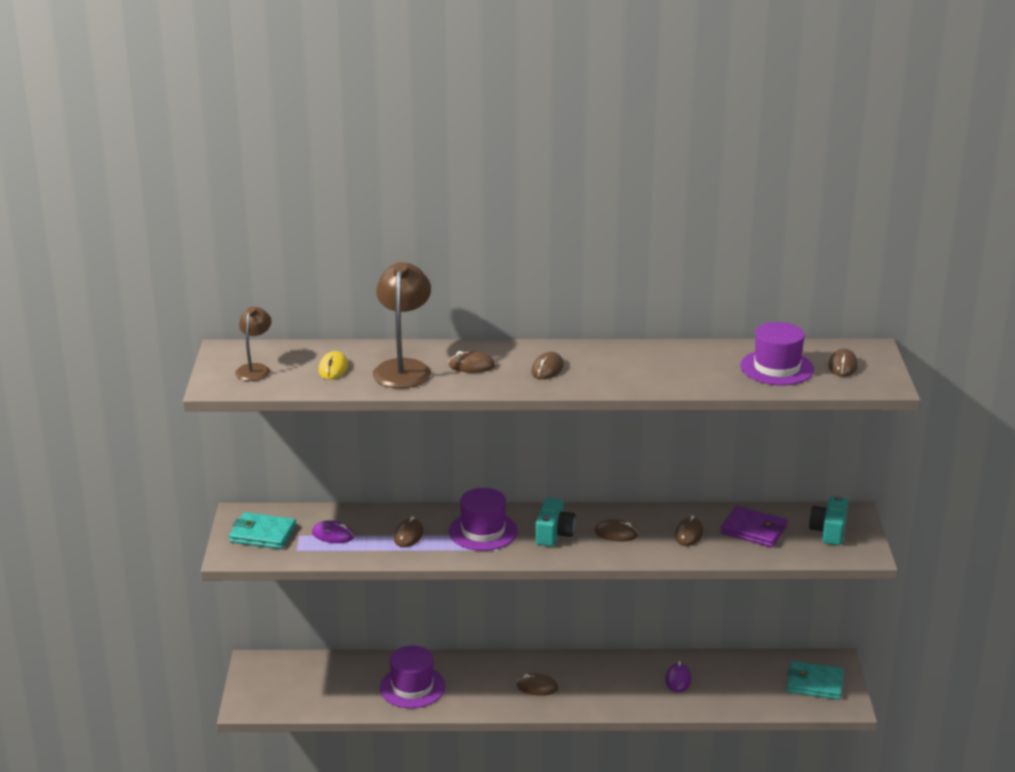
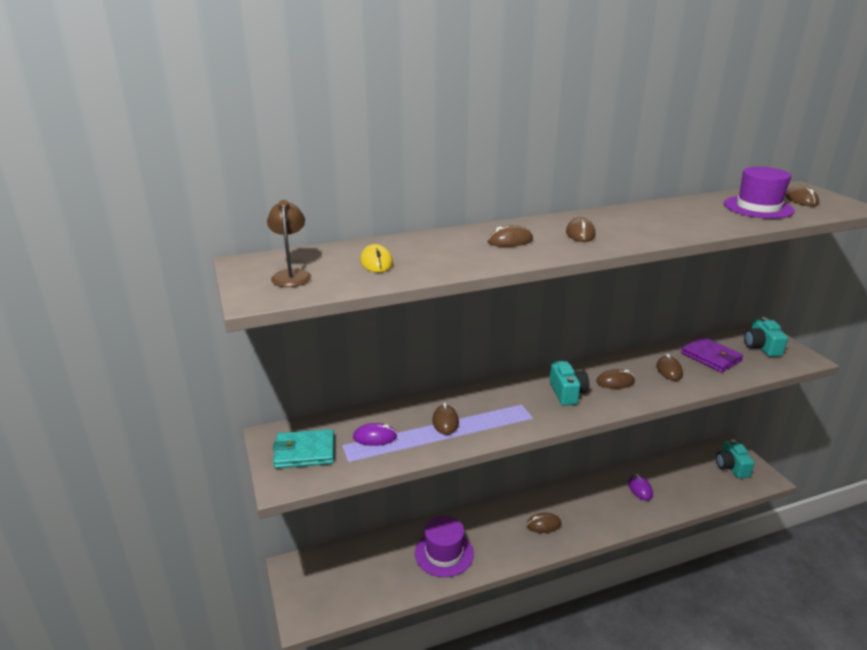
camera: 20 degrees left, 0 degrees up
(403, 368) = (447, 252): brown lamp -> none
(483, 531) = (507, 403): purple hat -> none
(753, 530) = (710, 357): purple wallet -> purple wallet turned 45 degrees clockwise
(814, 683) = (731, 467): turquoise wallet -> turquoise camera

